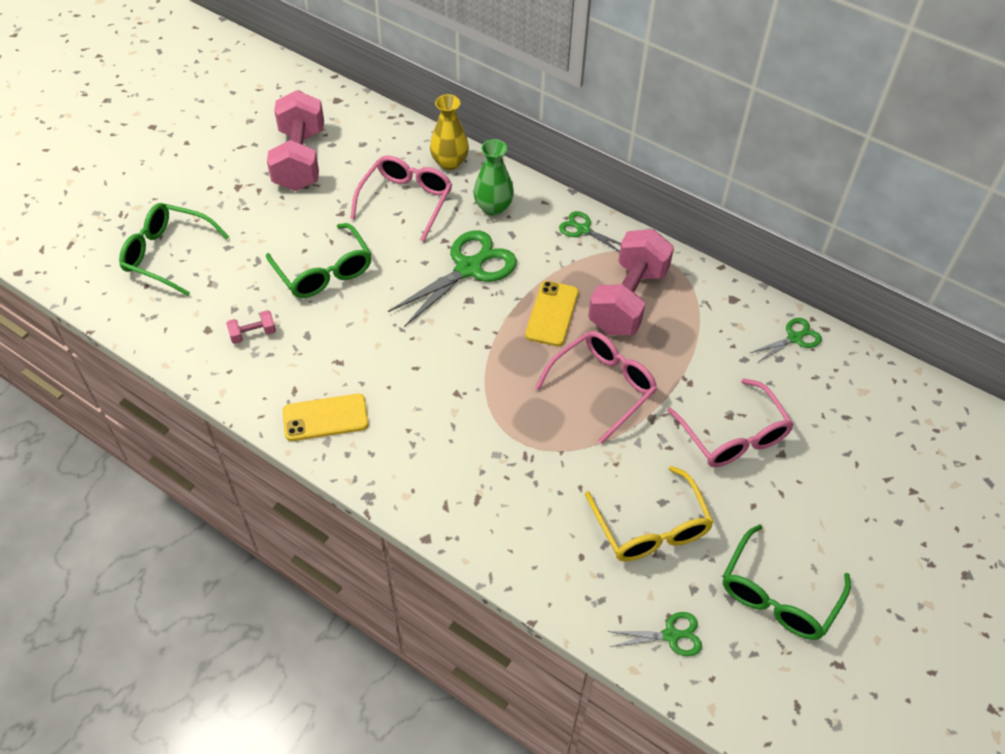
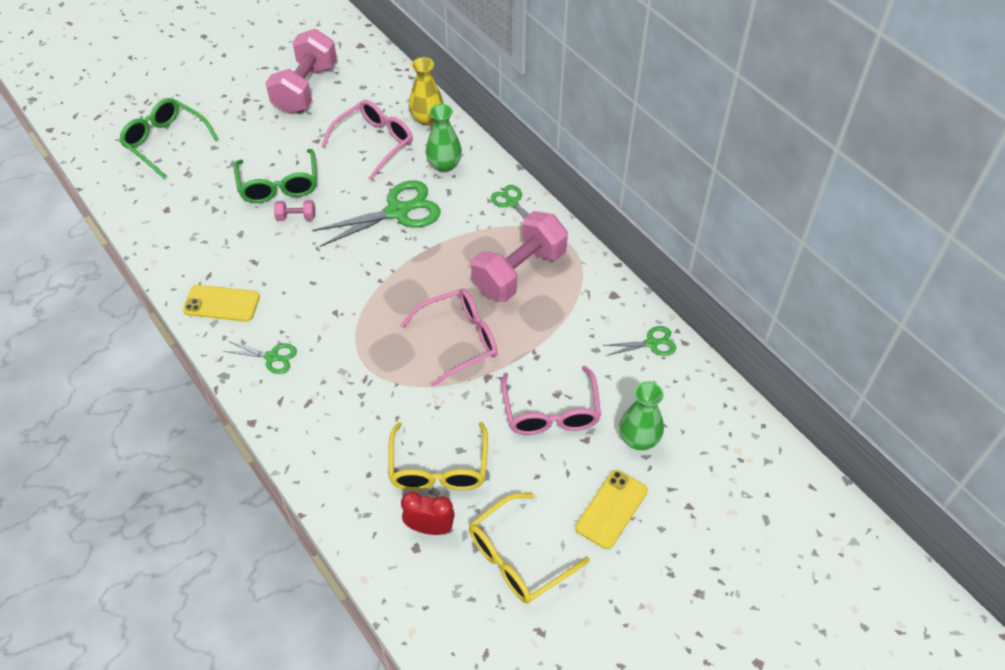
camera: 20 degrees right, 0 degrees up
(253, 334) = (199, 222): pink dumbbell -> pink dumbbell (296, 217)
(552, 314) = (448, 267): yellow phone -> yellow phone (611, 509)
(671, 635) = (409, 561): green scissors -> green scissors (272, 357)
(674, 593) = (430, 528): none -> red clock
(778, 595) = (518, 557): green glasses -> yellow glasses
(832, 438) = (638, 439): none -> green vase

